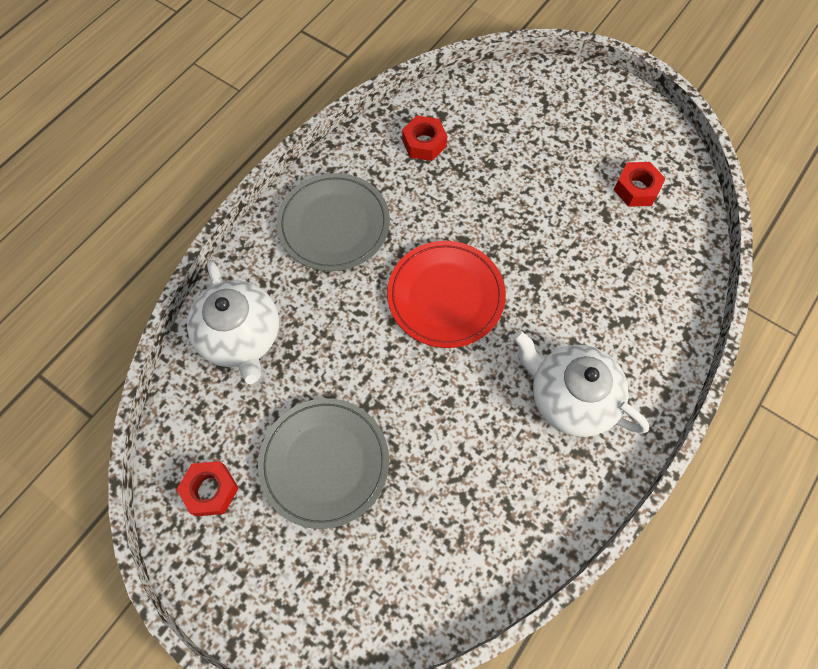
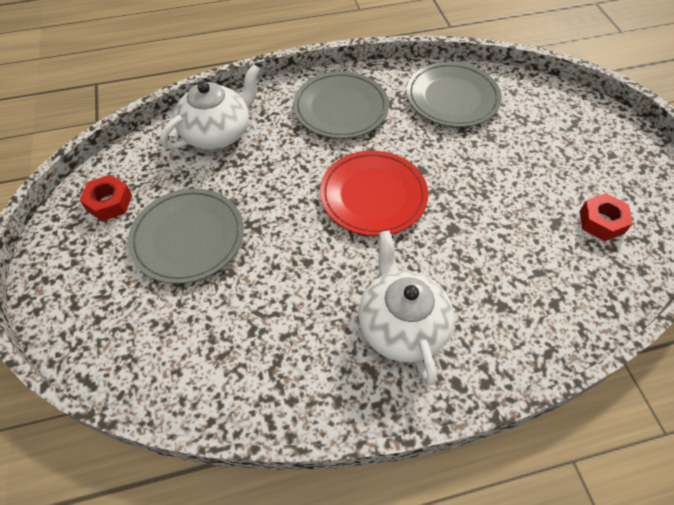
camera: 40 degrees right, 10 degrees down
(241, 337) = (218, 133): white teapot -> white teapot turned 150 degrees counterclockwise
(424, 143) = (452, 98): red nut -> grey plate

